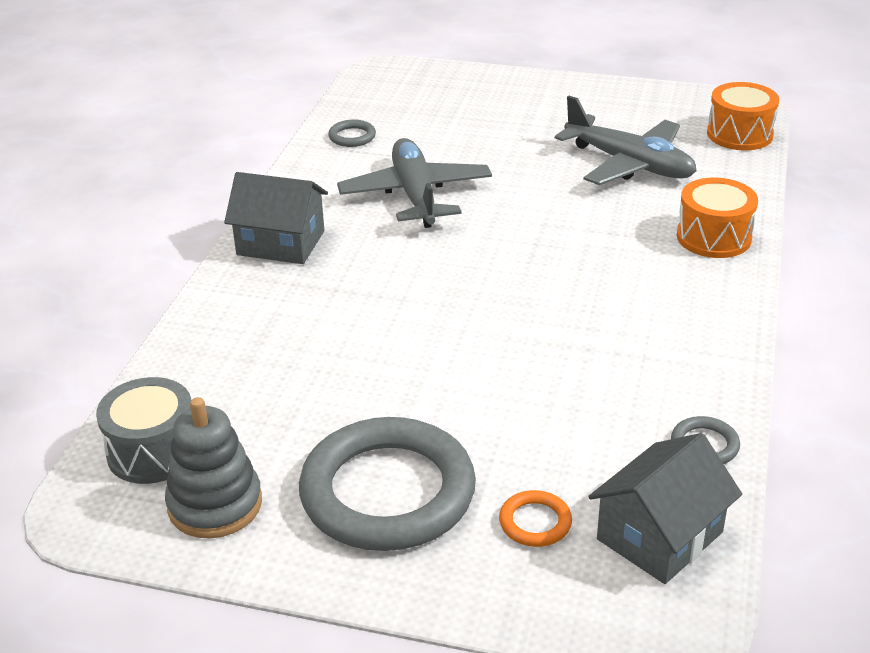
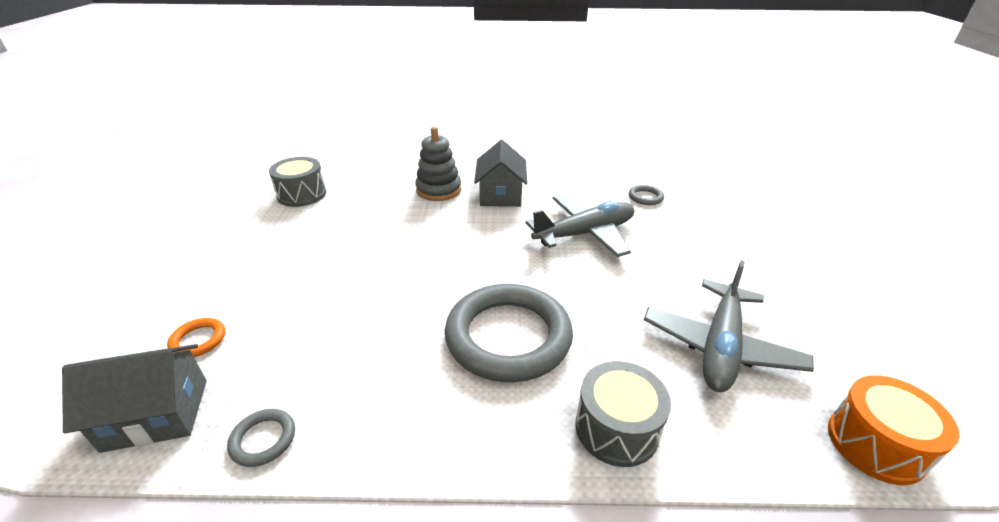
camera: 75 degrees right, 0 degrees up
(215, 504) = (255, 218): grey stacking toy -> grey stacking toy (438, 190)
(387, 492) = (249, 272): grey ring -> grey ring (508, 337)
(660, 536) = (156, 414): grey house -> grey house turned 45 degrees counterclockwise
(713, 237) = (616, 428): orange drum -> grey drum

